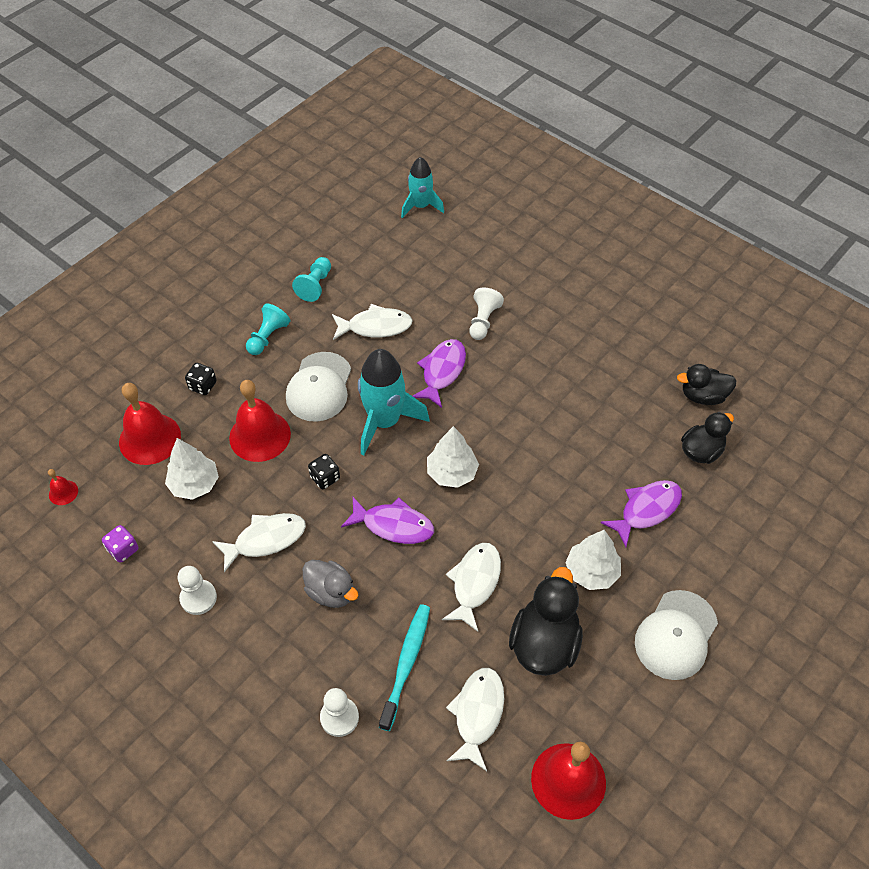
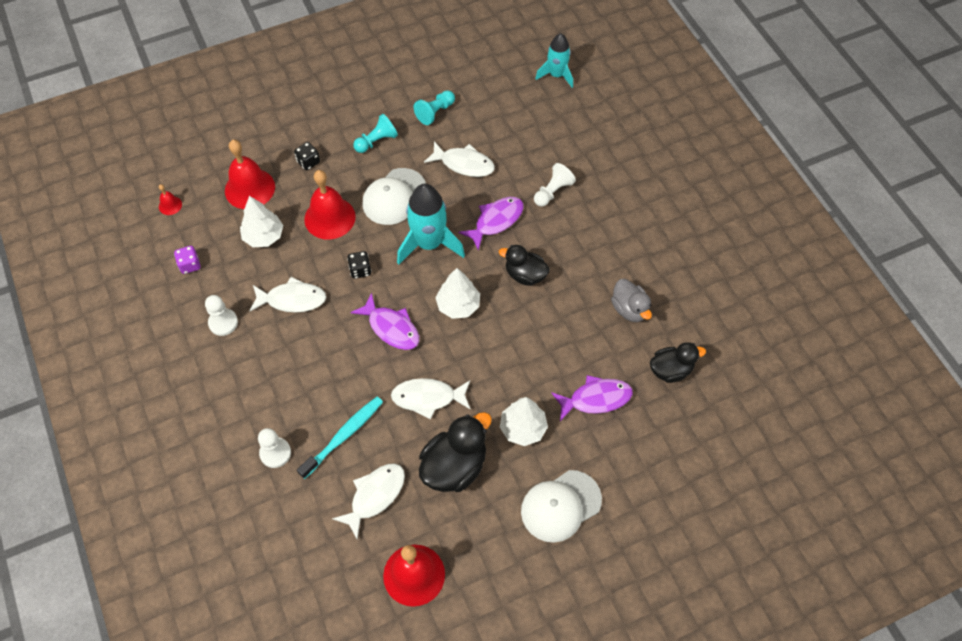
camera: 25 degrees right, 5 degrees up
(331, 592) = (318, 359): grey duck -> grey duck (629, 309)
(474, 583) = (427, 398): white fish -> white fish turned 135 degrees counterclockwise
(703, 396) = (700, 325): black duck -> black duck (525, 275)

